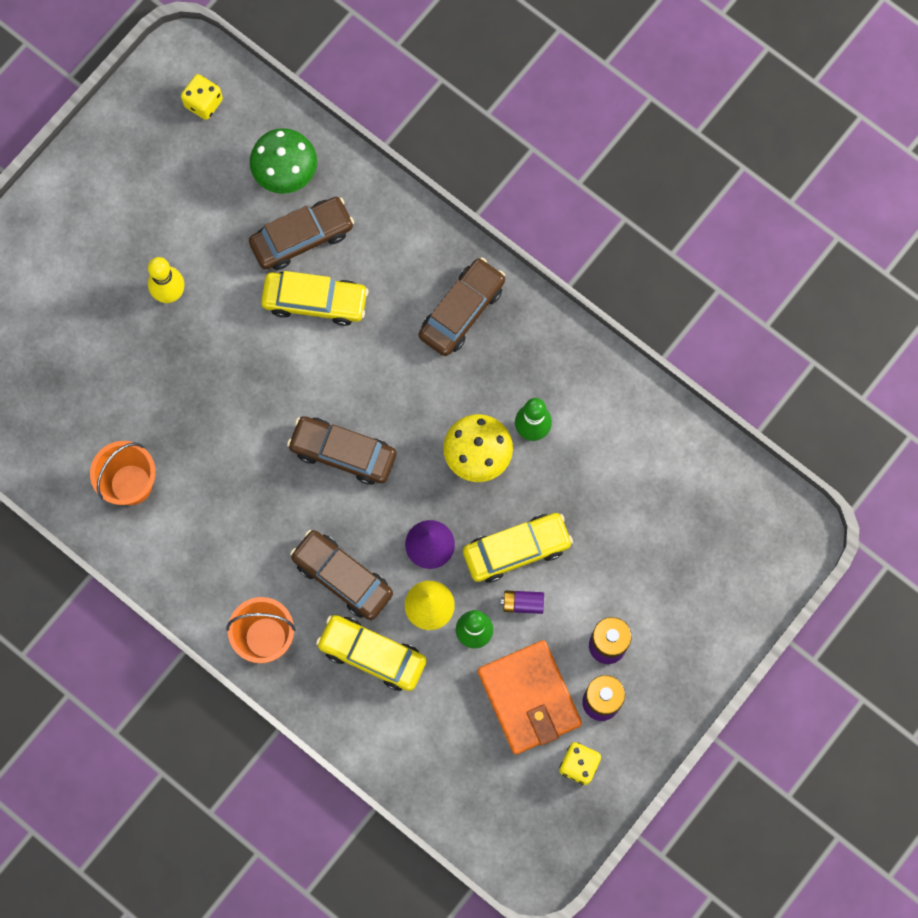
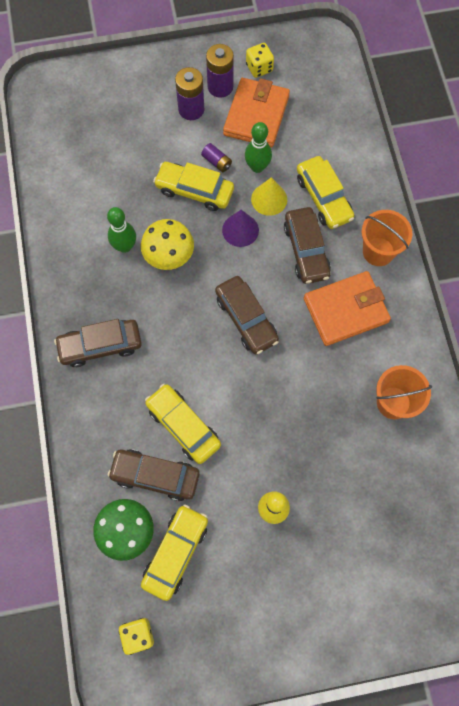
camera: 140 degrees left, 5 degrees down
(227, 190) = (175, 553): none -> yellow car
(250, 543) = (346, 310): none -> orange wallet

